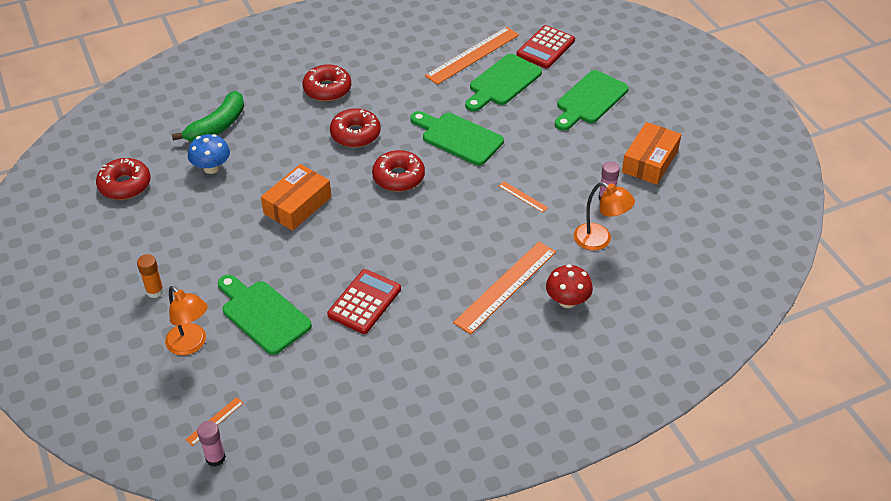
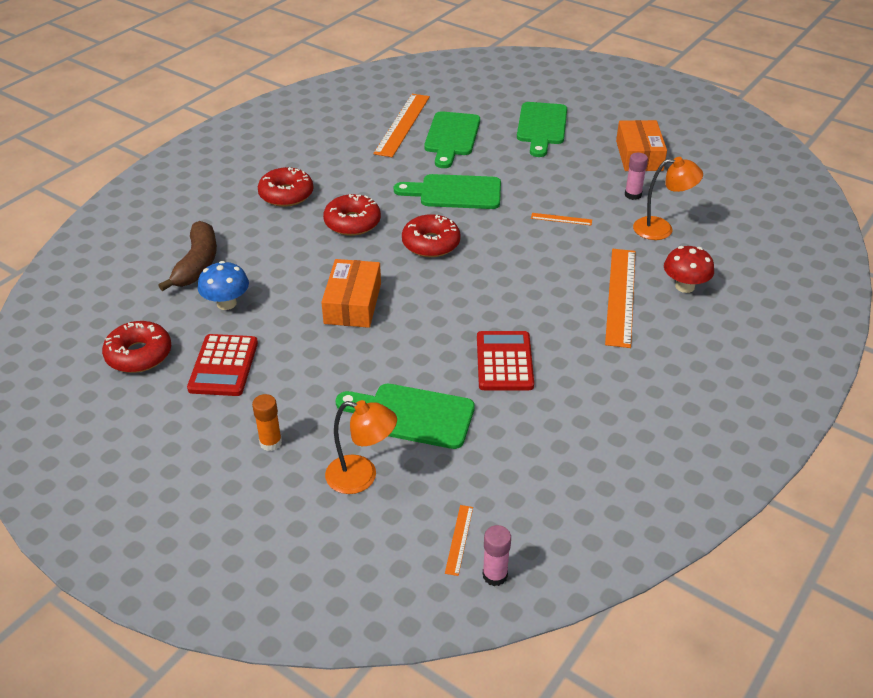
camera: 30 degrees left, 5 degrees down
(217, 126) = (197, 264): green banana -> brown banana
(545, 48) = (463, 99): red calculator -> red calculator (223, 366)

